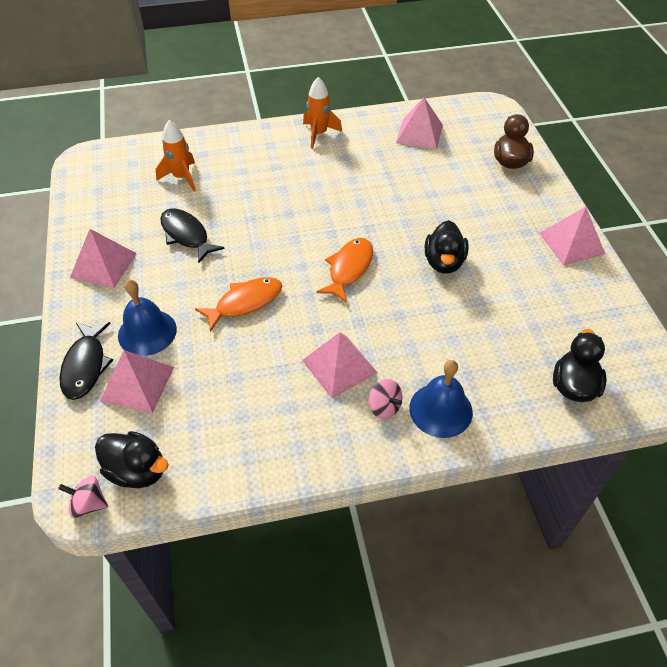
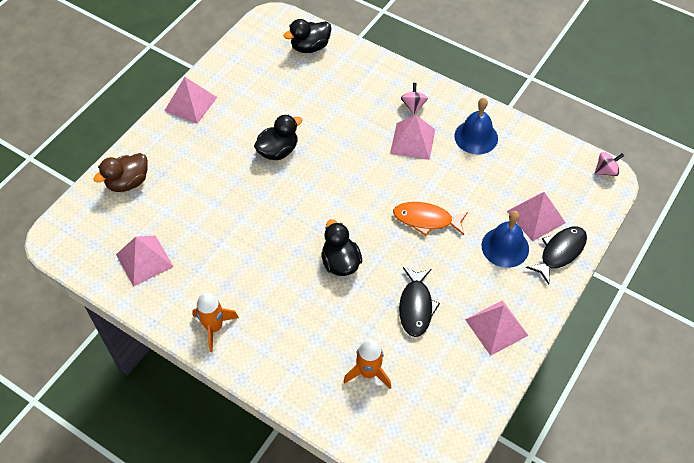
camera: 135 degrees left, 5 degrees up
(89, 504) = (606, 171): pink spinning top -> pink spinning top turned 75 degrees counterclockwise
(137, 470) = (569, 169): black duck -> black duck (340, 262)
(349, 269) = (338, 192): orange fish -> none
(440, 410) = (387, 84): blue bell -> blue bell (476, 137)

